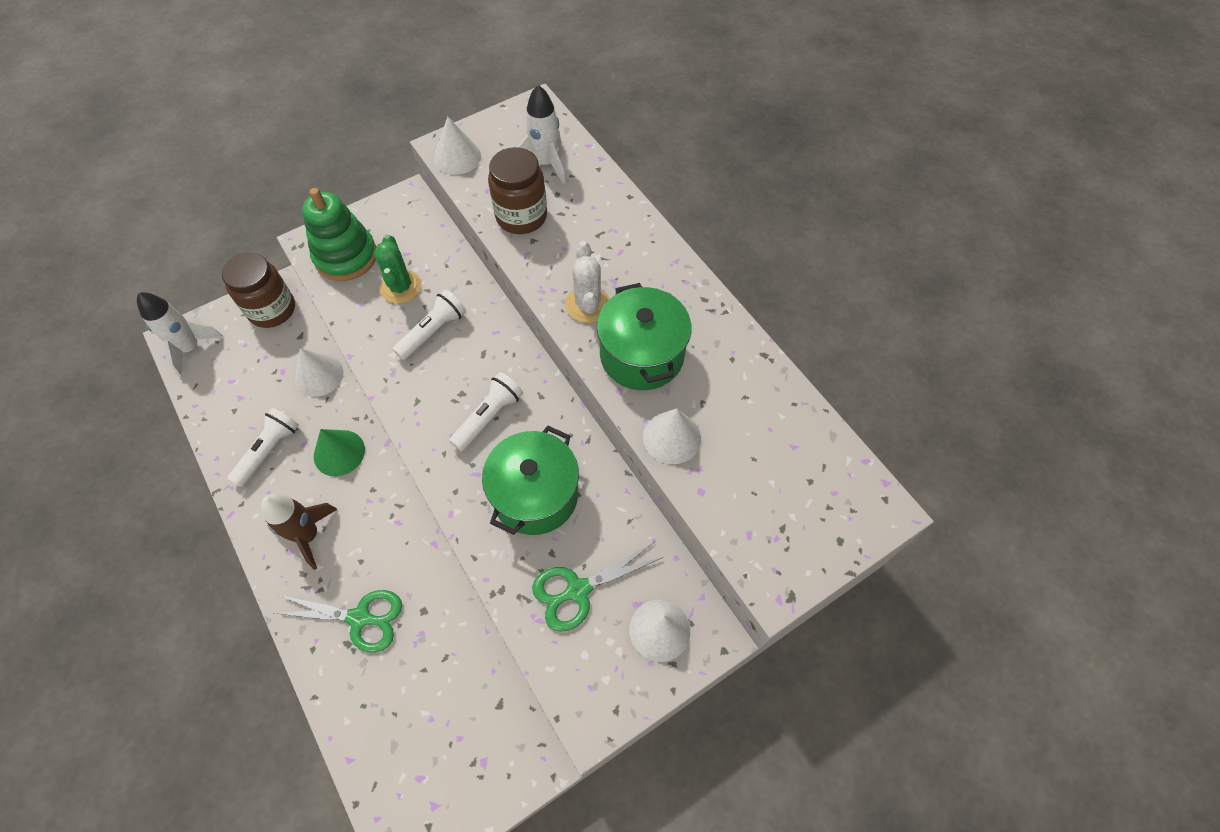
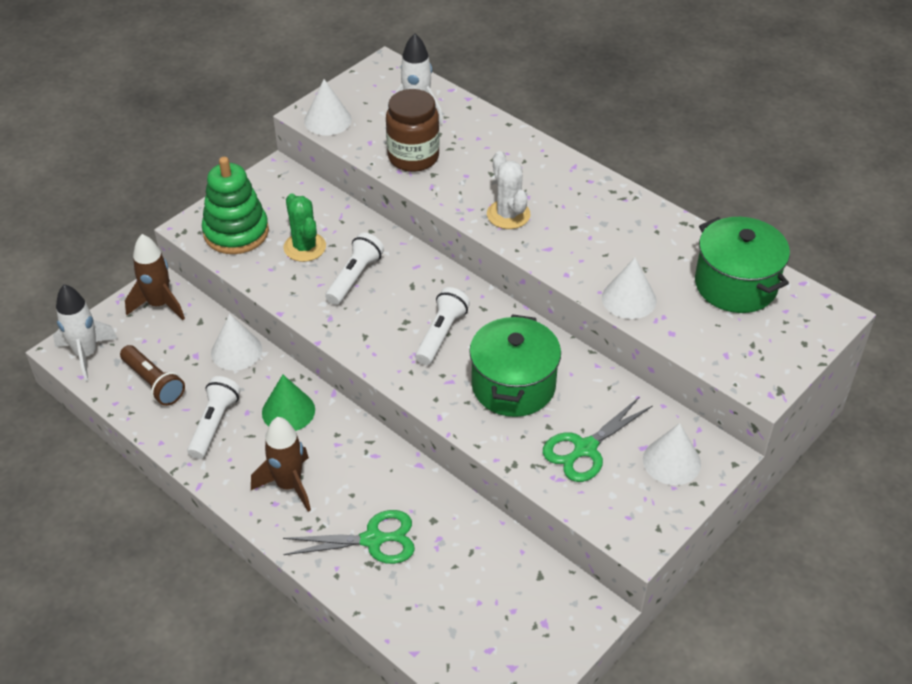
camera: 15 degrees left, 15 degrees down
(235, 392) = (153, 383): none -> brown flashlight
(272, 309) = (159, 304): brown jar -> brown rocket
(642, 355) = (575, 243): green pot -> green pot (735, 285)

